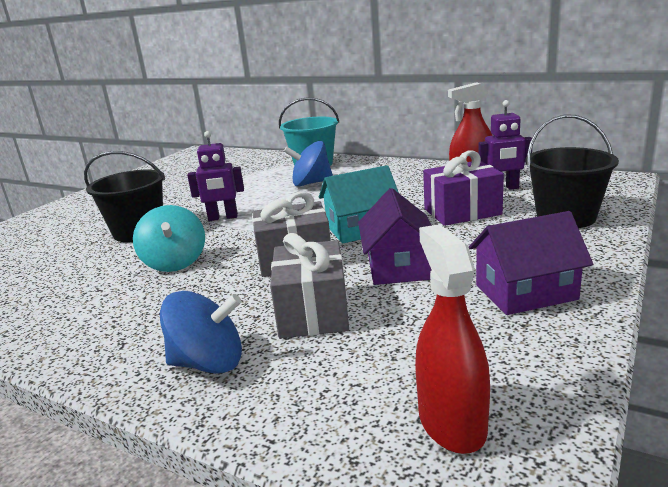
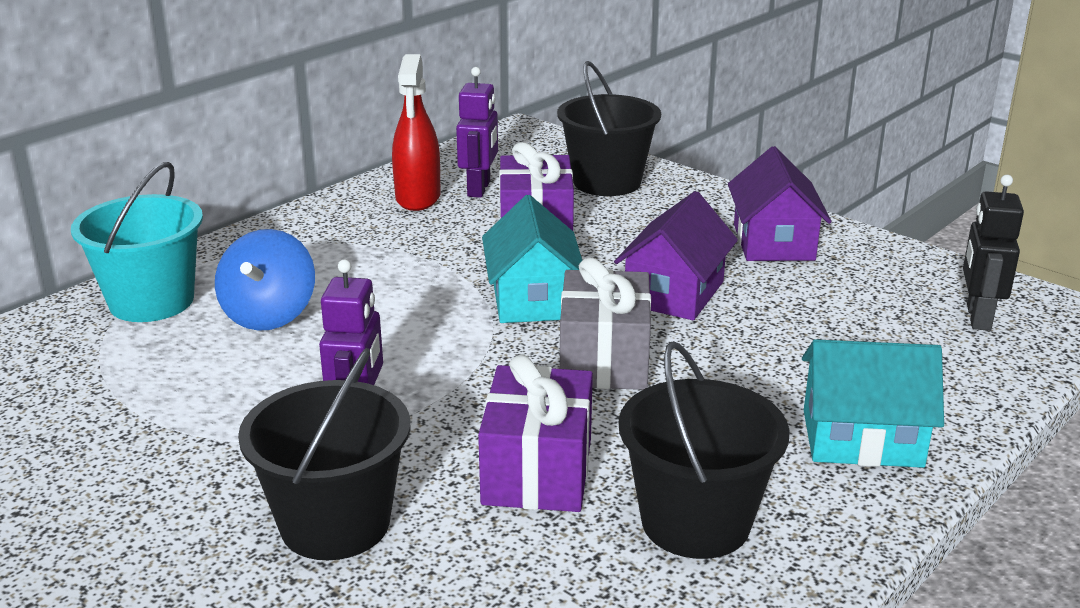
camera: 80 degrees left, 5 degrees up
(119, 311) = (695, 522): none -> black bucket
(175, 262) = (537, 471): turquoise spinning top -> purple gift
(209, 363) = (862, 438): blue spinning top -> turquoise house
(313, 312) = (766, 361): grey gift -> none
(398, 266) = (674, 293): purple house -> purple house turned 75 degrees counterclockwise
(451, 422) = (977, 317): red spray bottle -> black robot

